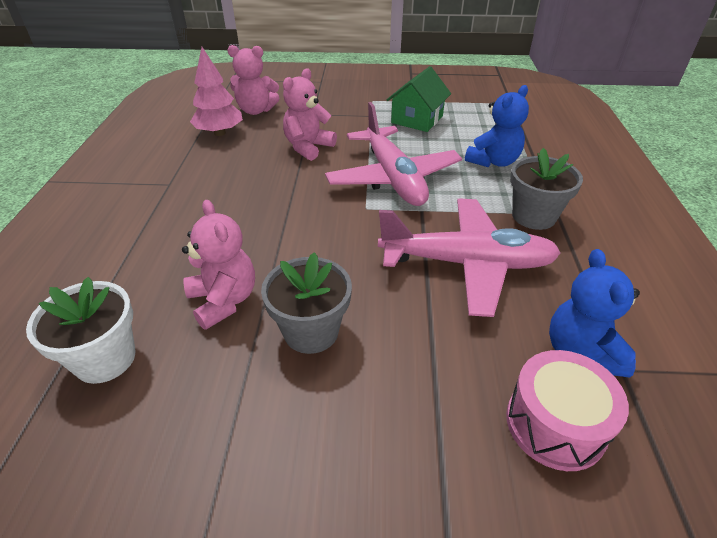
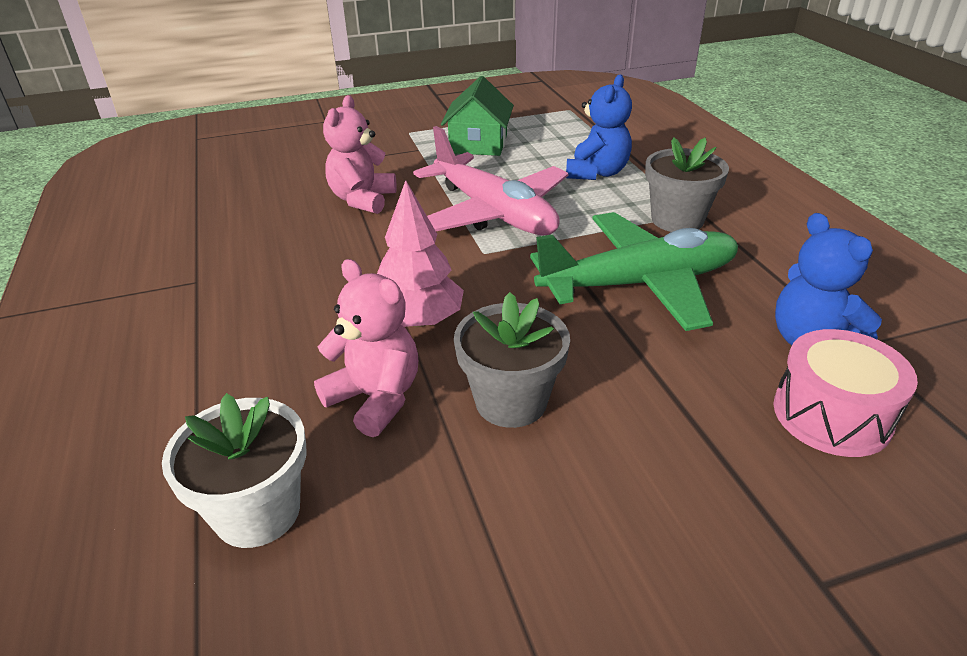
camera: 20 degrees left, 5 degrees down
(220, 133) = (226, 205): pink tree -> pink tree (419, 321)
(256, 110) = (260, 170): pink teddy bear -> none
(467, 263) = (639, 284): pink plane -> green plane

